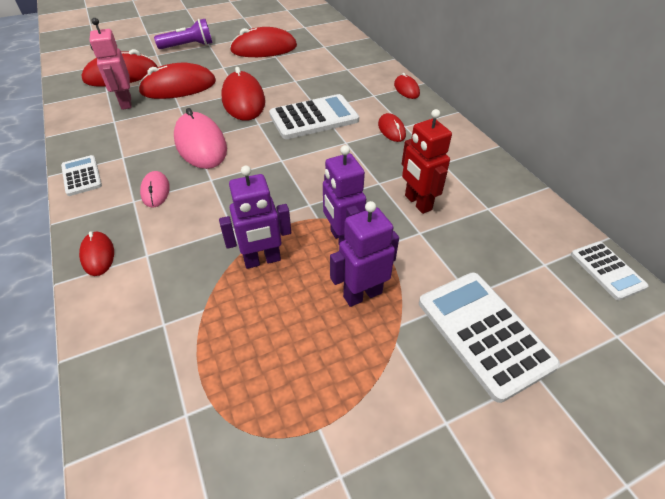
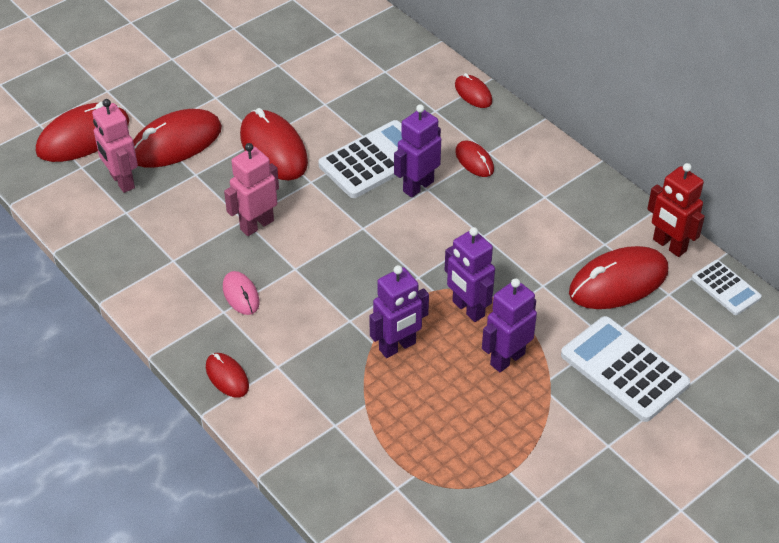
camera: 15 degrees left, 0 degrees up
(82, 176) = (142, 294): white calculator -> none
(188, 46) = (144, 66): purple flashlight -> none
(200, 144) = (256, 225): pink mouse -> pink robot
(264, 49) = (255, 53): red mouse -> red mouse (618, 282)
(339, 139) = (418, 186): none -> purple robot
(417, 203) = (531, 252): red robot -> red robot (669, 245)

